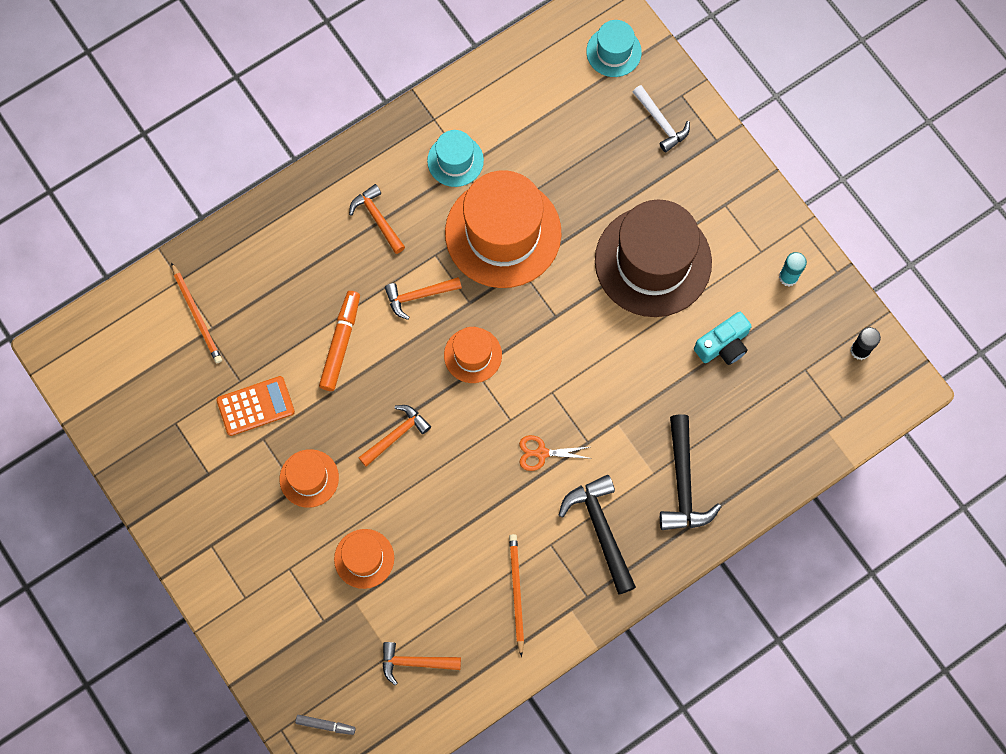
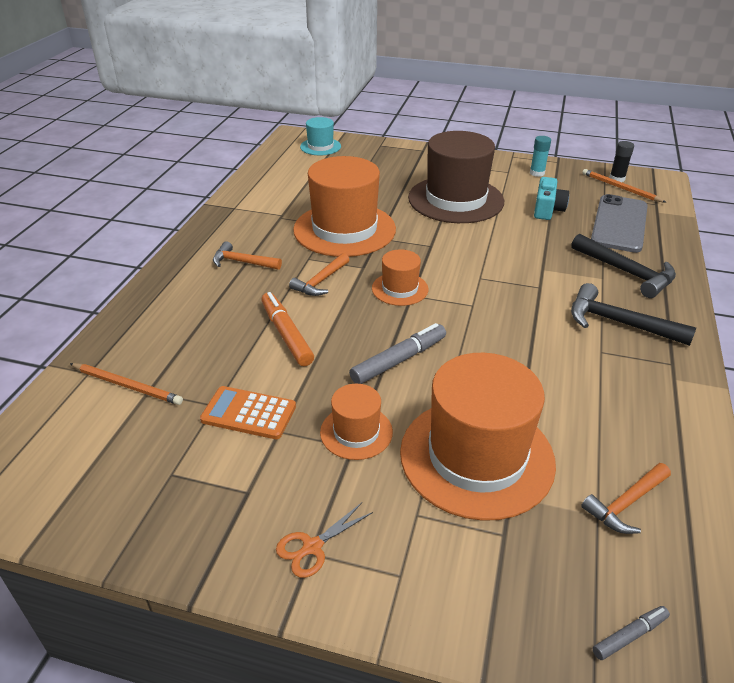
camera: 40 degrees left, 35 degrees down
(255, 406) = (248, 413): orange calculator -> orange calculator turned 105 degrees counterclockwise
(364, 558) = (476, 456): orange hat -> orange hat, size x2.04
(396, 435) = (399, 360): orange hammer -> grey marker
(455, 160) = (271, 216): turquoise hat -> none
(516, 592) = (624, 395): orange pencil -> orange pencil (620, 188)
(541, 453) = (519, 309): orange scissors -> orange scissors (312, 547)
(661, 122) = (383, 156): white hammer -> none
(764, 419) = (619, 224): none -> grey phone

